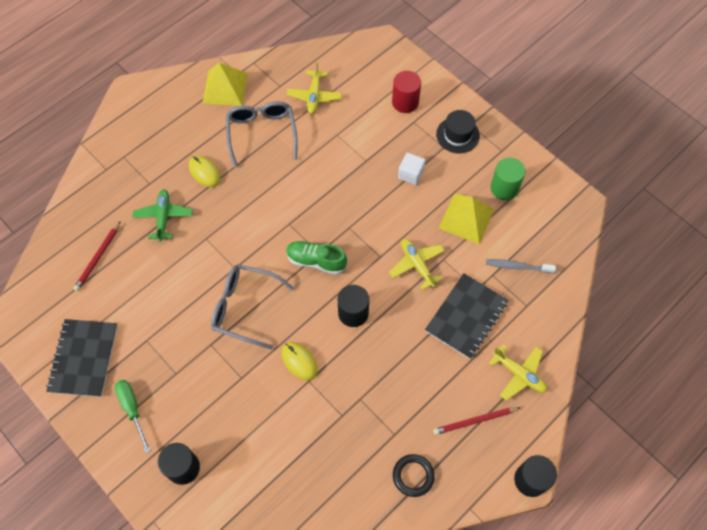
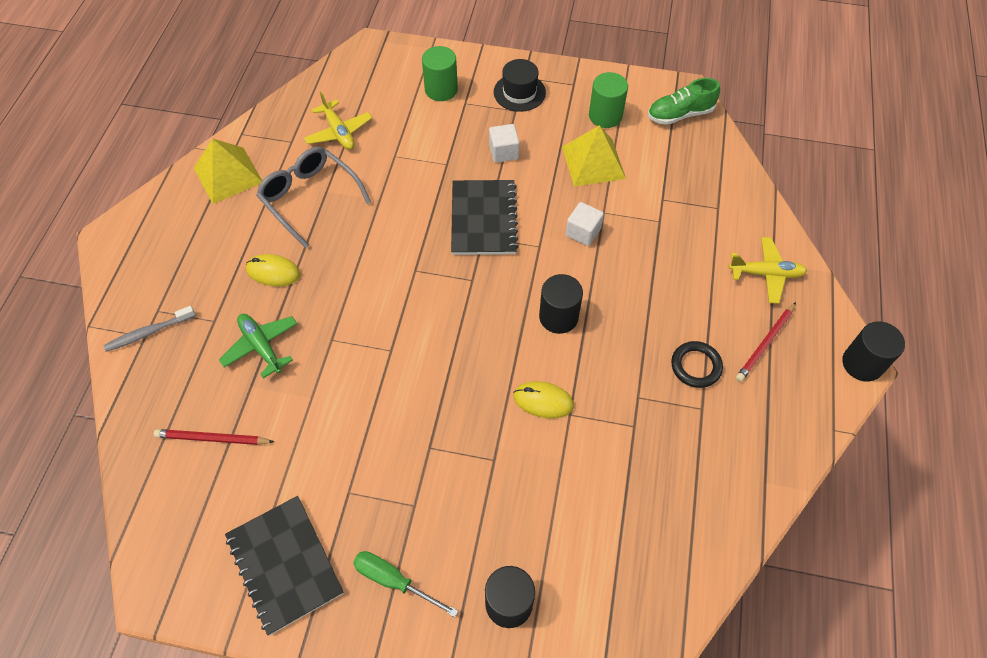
camera: 35 degrees left, 5 degrees down
(98, 258) = (212, 439): red pencil -> red pencil turned 105 degrees clockwise
(246, 308) = (438, 383): grey glasses -> none
(316, 261) = (476, 289): green shoe -> green shoe (680, 114)
(405, 102) = (441, 89): red cylinder -> green cylinder
(413, 476) = (755, 436): black ring -> black ring (696, 366)
(417, 265) = (583, 232): yellow plane -> white cube
(466, 316) = (672, 251): black notebook -> black notebook (483, 219)
(517, 266) = (679, 178): grey toothbrush -> grey toothbrush (148, 332)

